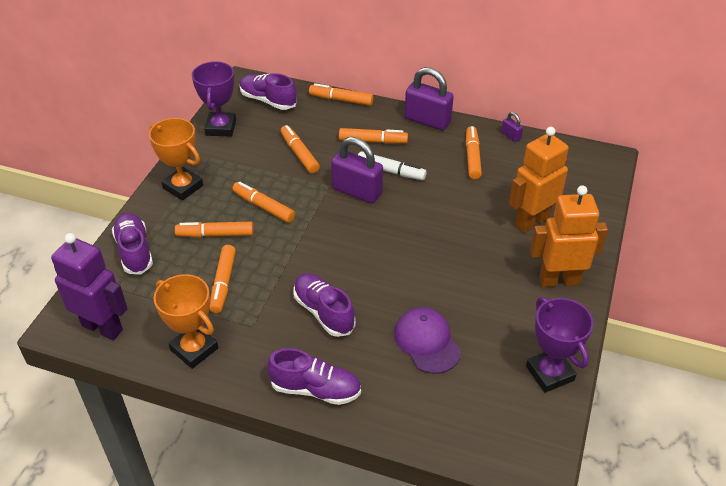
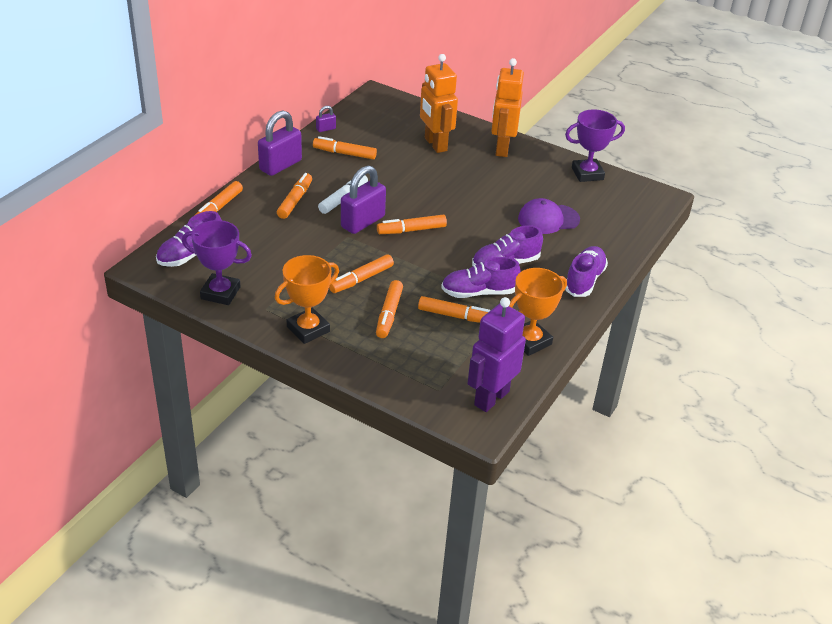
camera: 80 degrees left, 5 degrees down
(134, 251) = (393, 370): purple shoe -> purple shoe (479, 292)
(299, 154) = (292, 246): orange marker -> orange marker (411, 230)

